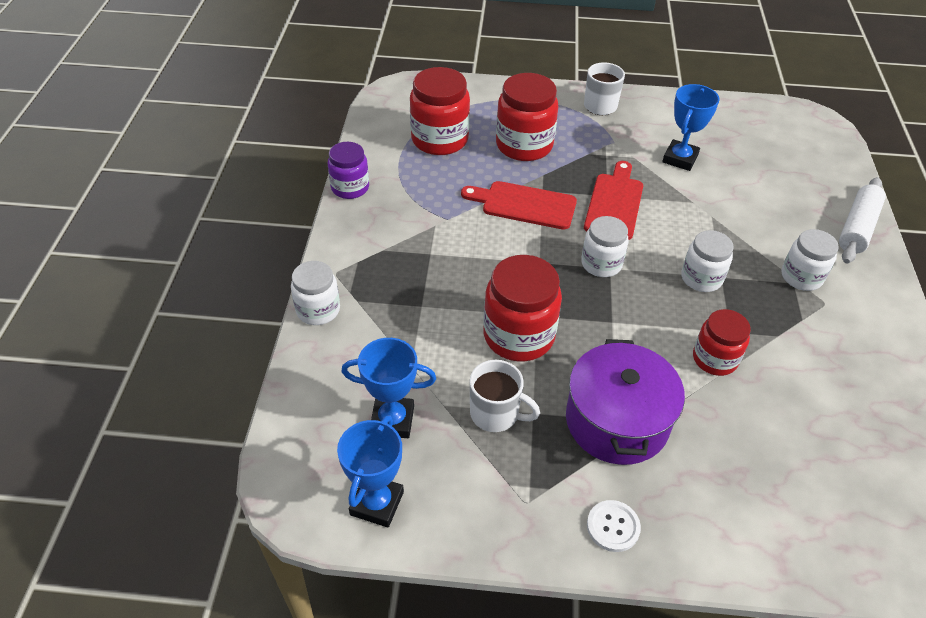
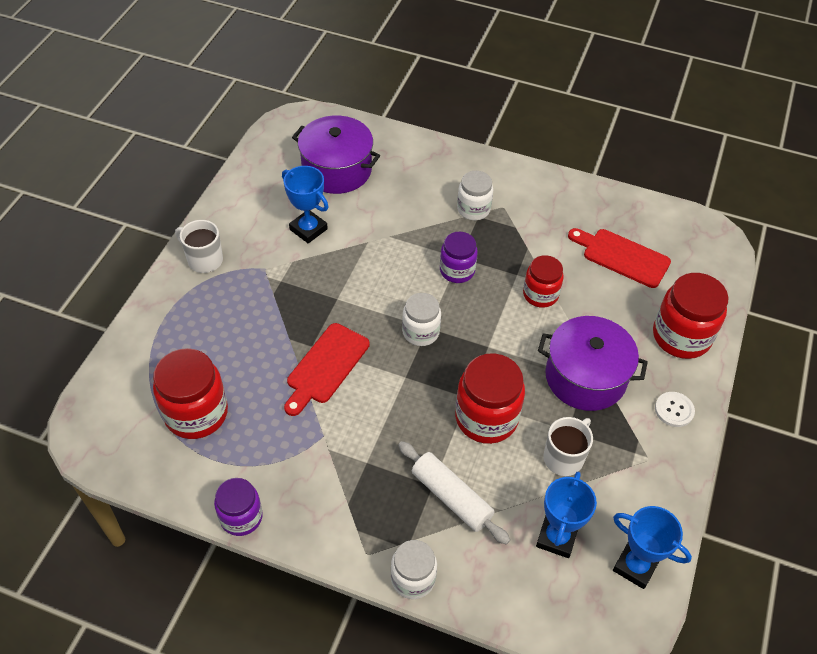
camera: 75 degrees left, 5 degrees up
(524, 145) = (238, 341): red jar -> red jar (681, 336)
(614, 203) = (349, 297): red cutting board -> red cutting board (622, 257)
(701, 278) = (457, 270): white jar -> purple jar
(772, 161) = (337, 169): none -> purple pot
(857, 228) = (432, 154): white rolling pin -> white rolling pin (451, 497)

